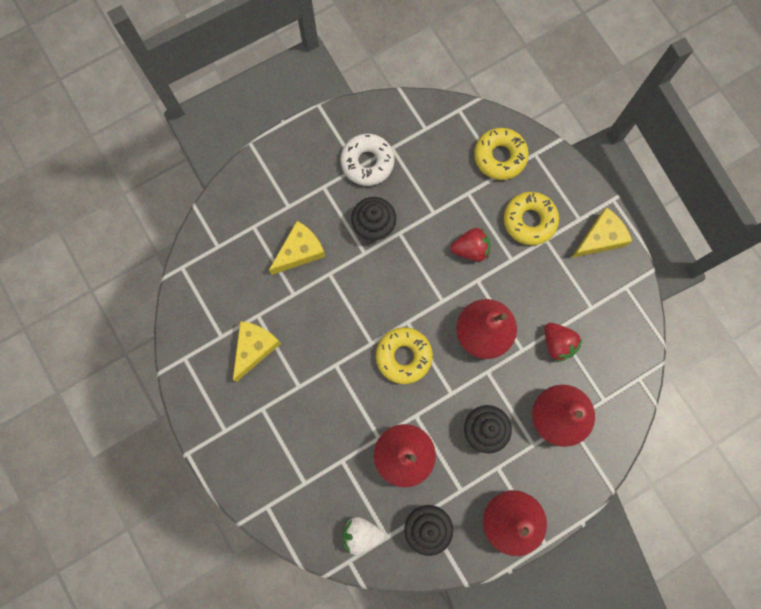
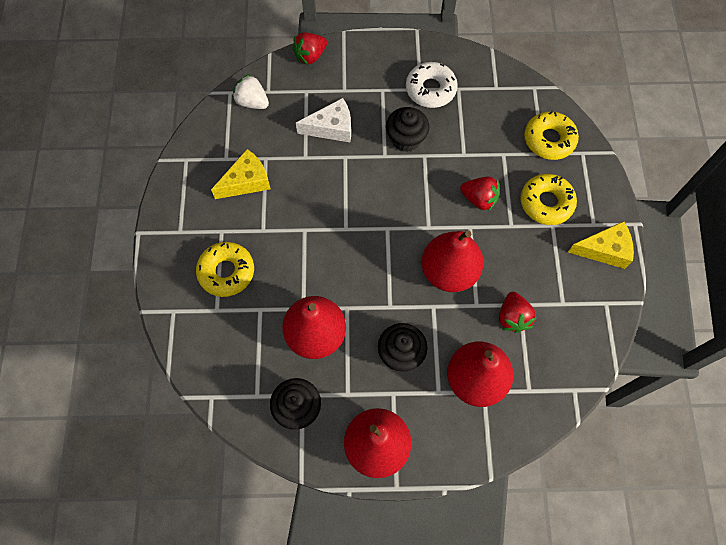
camera: 30 degrees right, 10 degrees down
(235, 188) = (310, 56): none -> red strawberry
(300, 251) = (331, 128): yellow cheese -> white cheese
(361, 533) = (237, 379): white strawberry -> white strawberry (252, 102)
(403, 356) = (367, 254): yellow donut -> yellow donut (226, 272)

